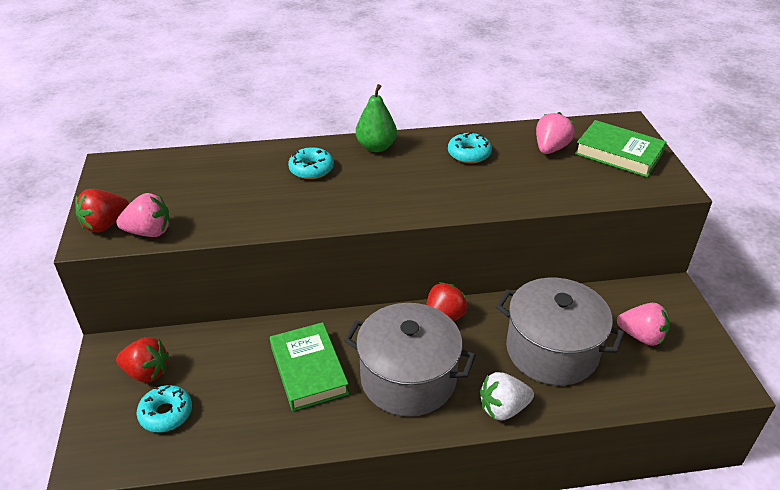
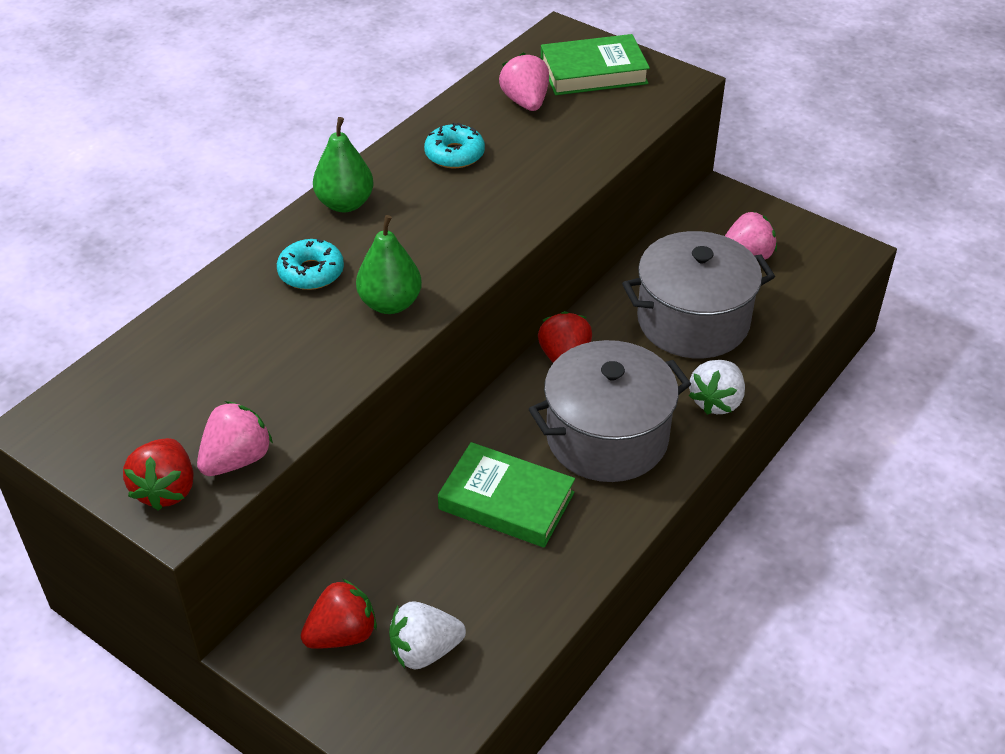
camera: 45 degrees left, 5 degrees up
(166, 413) = (424, 651): turquoise donut -> white strawberry
(324, 207) = (390, 303): none -> green pear

